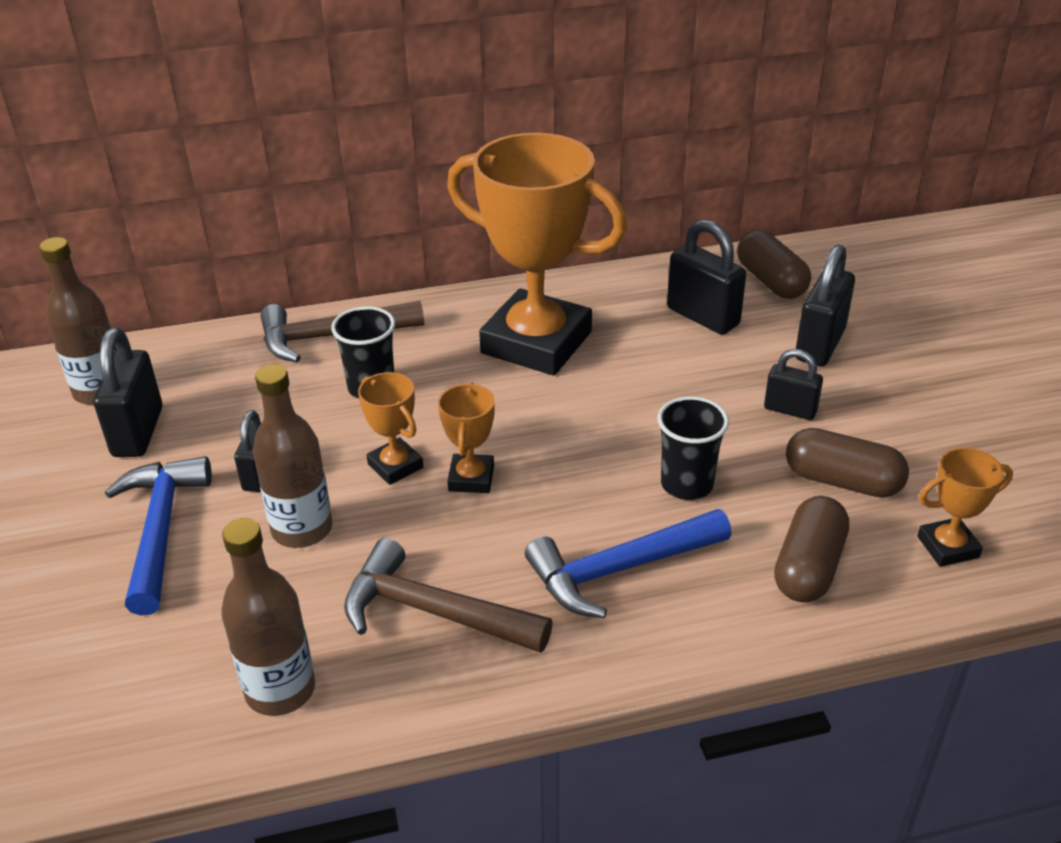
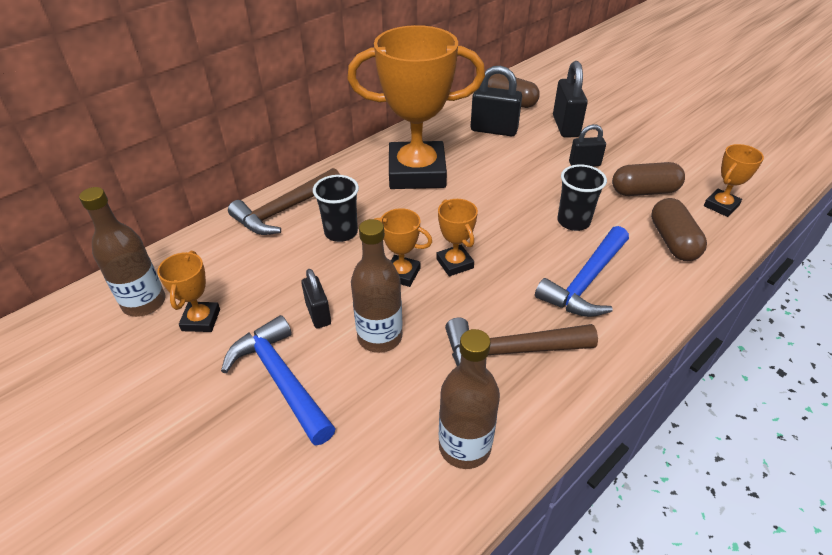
camera: 30 degrees left, 5 degrees up
(138, 432) = (201, 320): black padlock -> orange trophy

